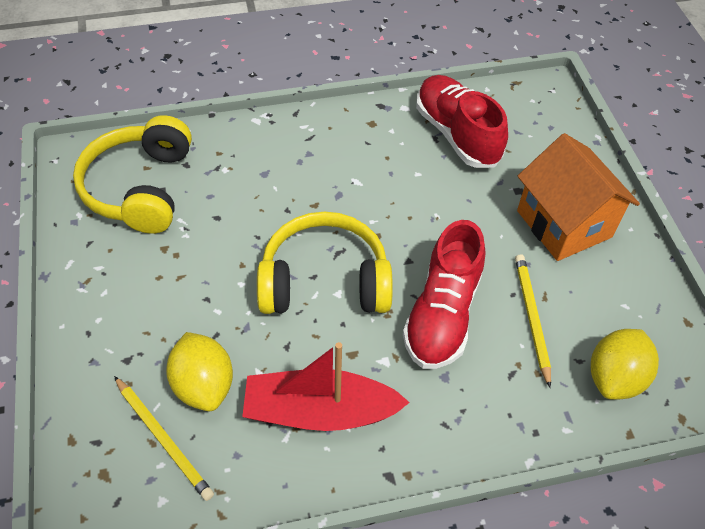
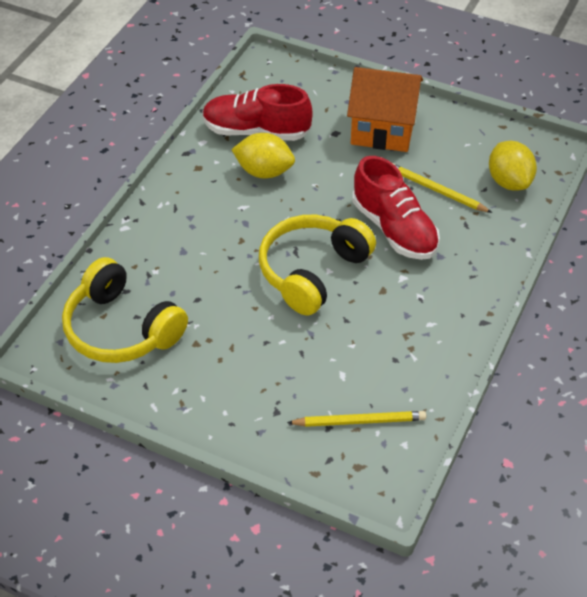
camera: 50 degrees left, 5 degrees down
(204, 385) = (336, 379): yellow lemon -> yellow lemon (264, 172)
(320, 411) = (410, 330): red boat -> none

